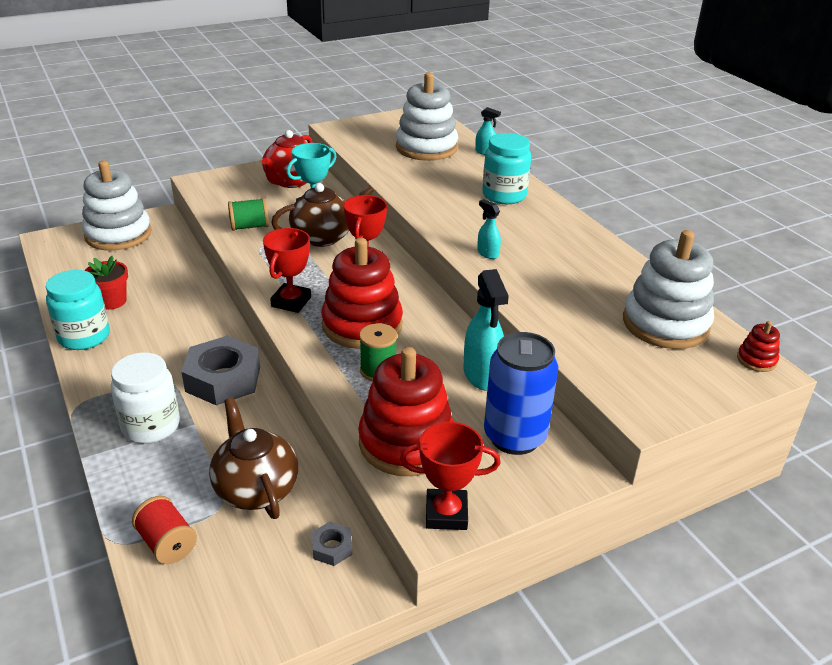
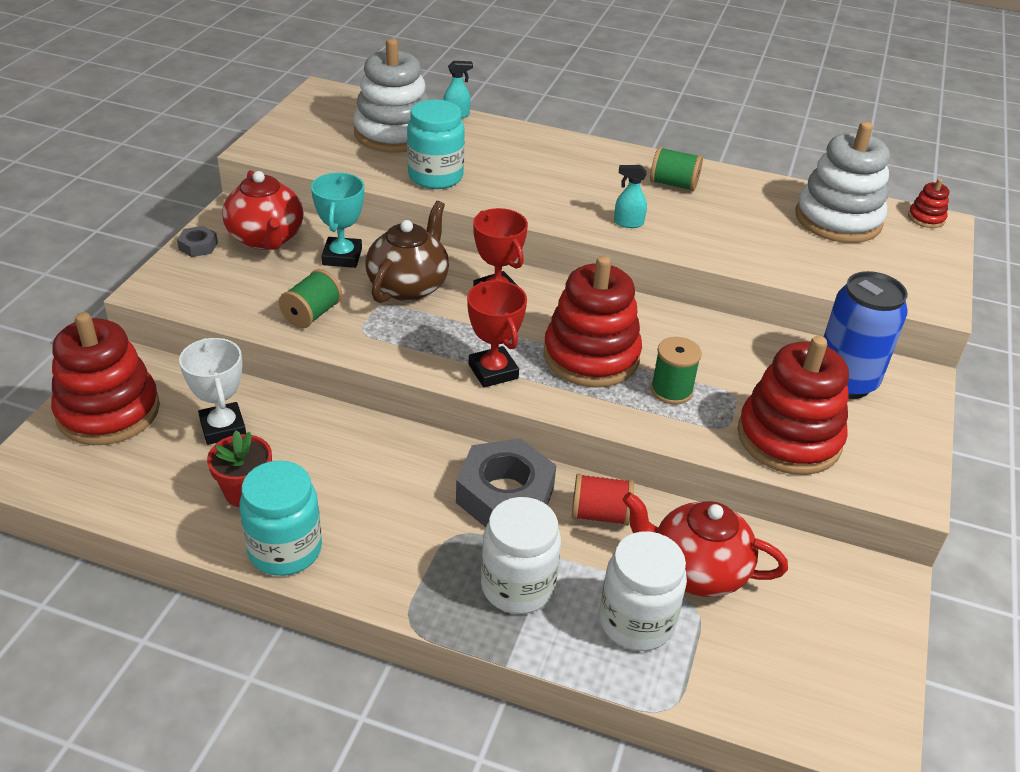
camera: 45 degrees left, 5 degrees up
(118, 234) = (108, 411): white stacking toy -> red stacking toy
(150, 268) = (223, 428): none -> white trophy
(167, 543) = (708, 672): red spool -> red spool (600, 514)
(176, 488) = (636, 622): none -> white jar
(256, 488) = (696, 570): brown teapot -> red teapot
(332, 548) = (822, 571): grey nut -> grey nut (198, 246)
(446, 514) = (898, 474): red trophy -> none
(482, 375) = (748, 344): turquoise spray bottle -> none
(504, 195) = (547, 156): turquoise jar -> turquoise jar (435, 177)
(566, 246) = (673, 184): none -> green spool

